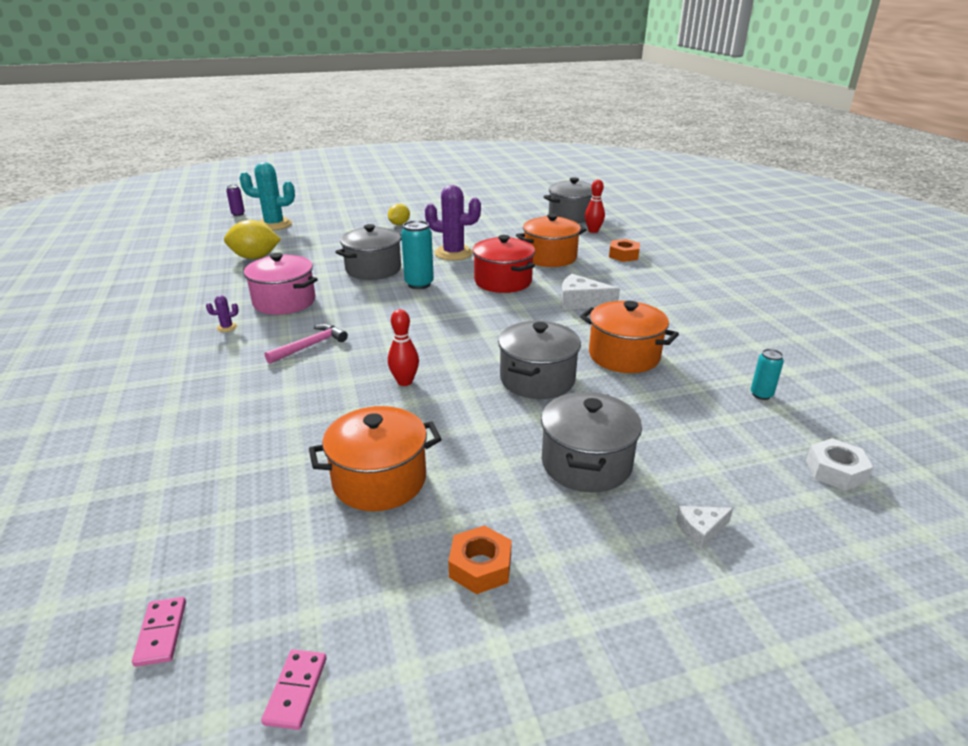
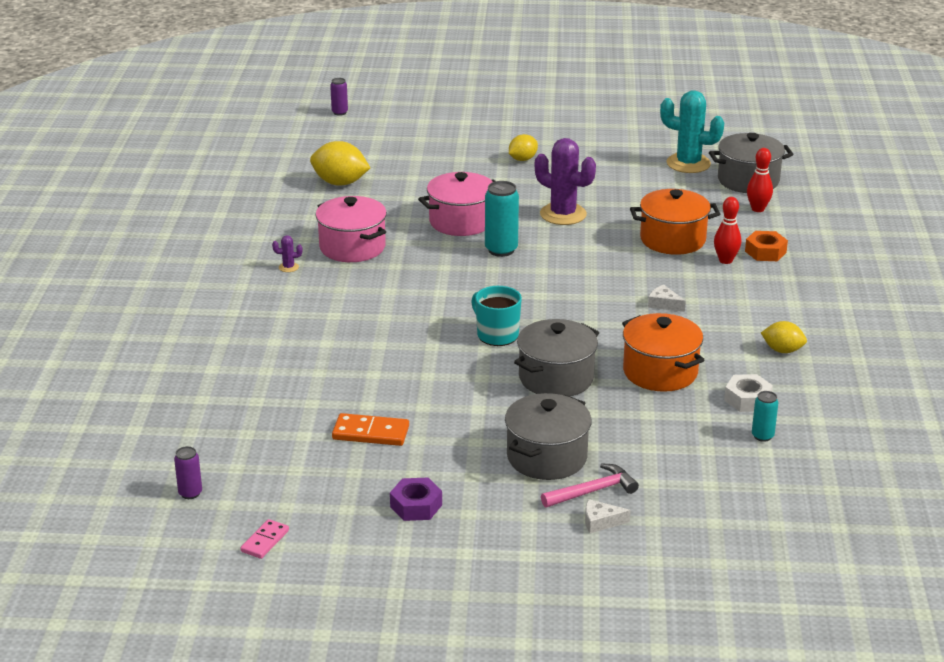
camera: 20 degrees right, 0 degrees up
(161, 633) = (190, 493): pink domino -> purple can
(274, 224) = (376, 136): turquoise cactus -> turquoise cactus (688, 163)
(310, 346) = (360, 302): pink hammer -> pink hammer (593, 491)
(373, 269) = (461, 222): grey pot -> pink pot
(379, 480) = (370, 433): orange pot -> orange domino
(405, 382) = (431, 355): red bowling pin -> red bowling pin (725, 260)
(456, 351) = (496, 335): none -> turquoise mug
(480, 566) = (416, 506): orange nut -> purple nut
(503, 281) = (595, 263): red pot -> none
(581, 302) = (664, 304): white cheese -> white cheese, size x0.57
(704, 320) = (782, 350): none -> yellow lemon
(835, 471) = (760, 509): white nut -> white nut (747, 399)

